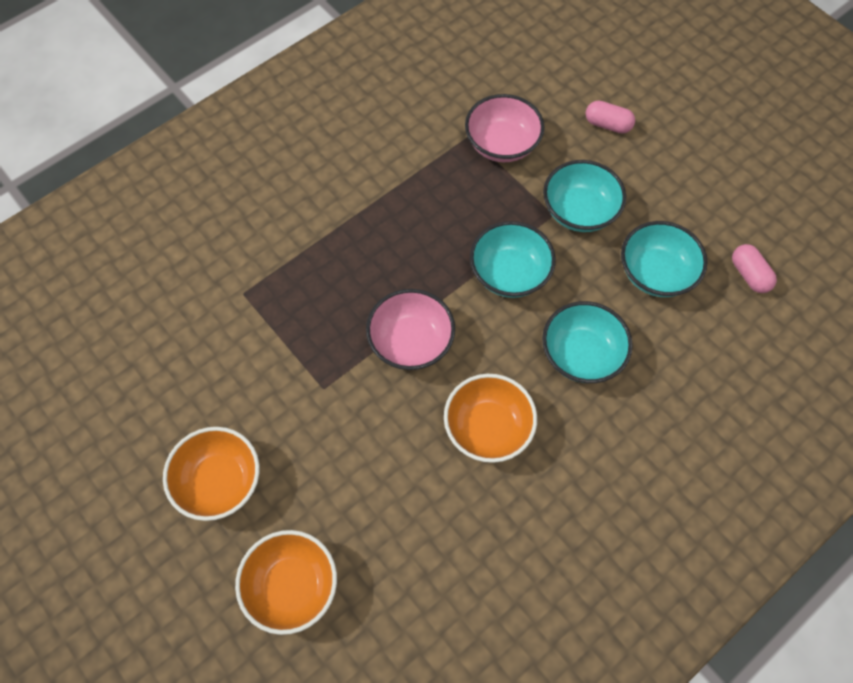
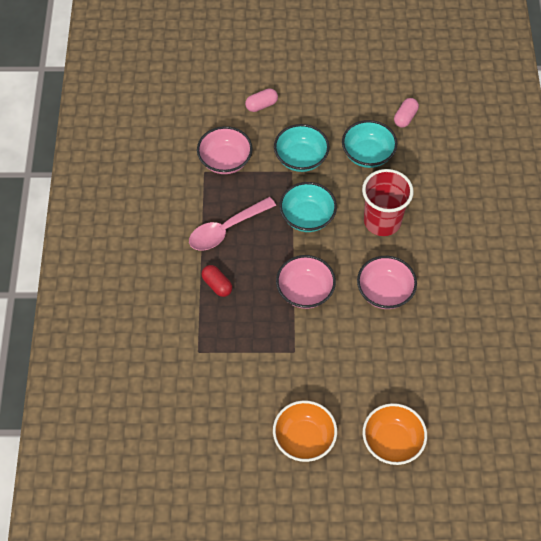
camera: 50 degrees left, 5 degrees down
(340, 250) = (217, 285): none -> red capsule
(417, 208) = (226, 229): none -> pink spoon
(488, 428) = (384, 292): orange bowl -> pink bowl
(581, 354) = (382, 221): turquoise bowl -> red cup
(749, 275) = (405, 117): pink capsule -> pink capsule turned 75 degrees counterclockwise

